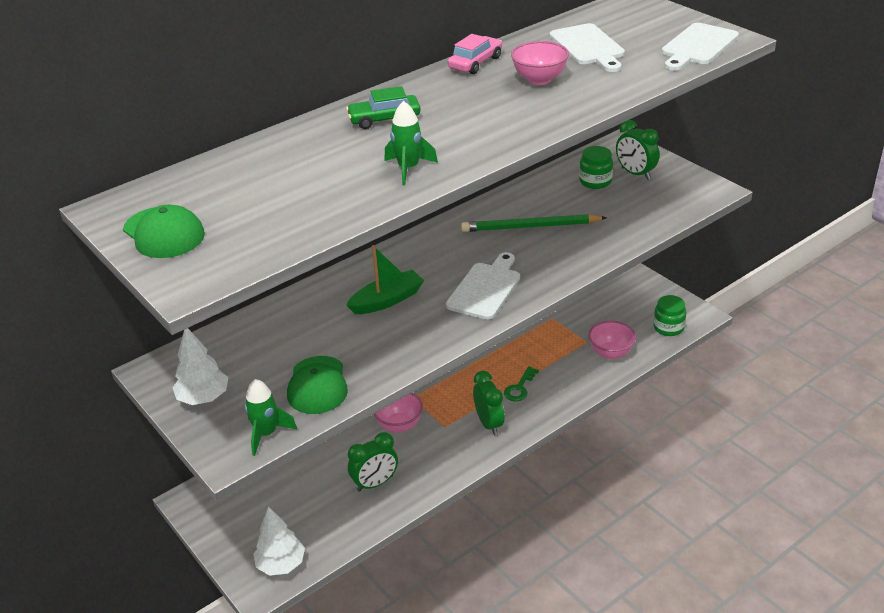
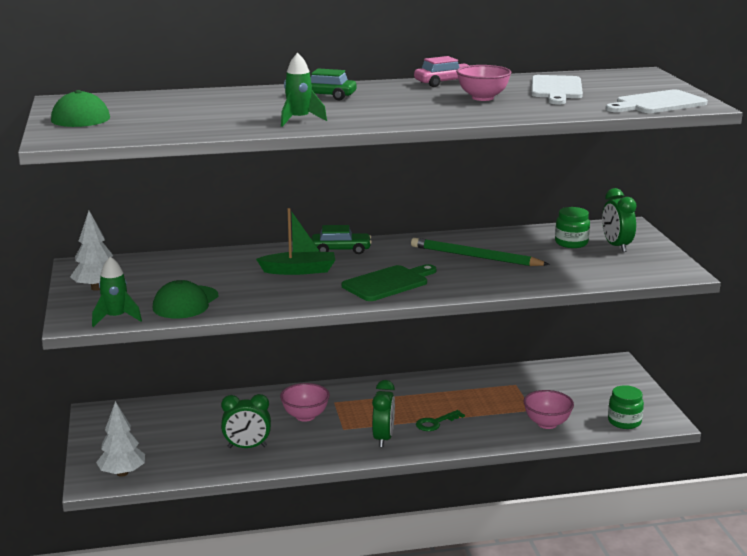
camera: 25 degrees right, 15 degrees down
(400, 258) = (341, 250): none -> green car
(485, 288) = (388, 283): white cutting board -> green cutting board

